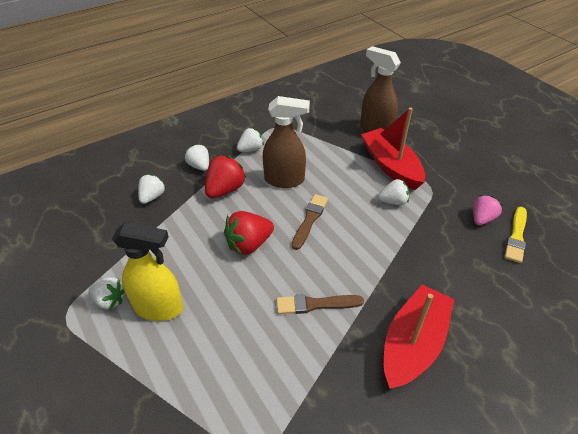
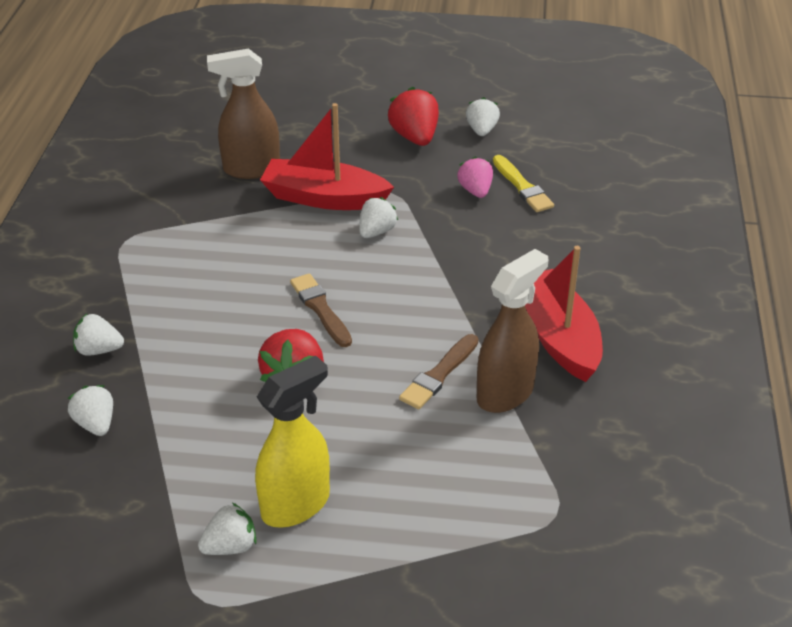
camera: 50 degrees left, 5 degrees down
(225, 189) = (176, 350): red strawberry -> red strawberry (415, 137)
(250, 149) = (134, 287): white strawberry -> white strawberry (481, 130)
(284, 180) = (231, 291): brown spray bottle -> brown spray bottle (505, 393)

